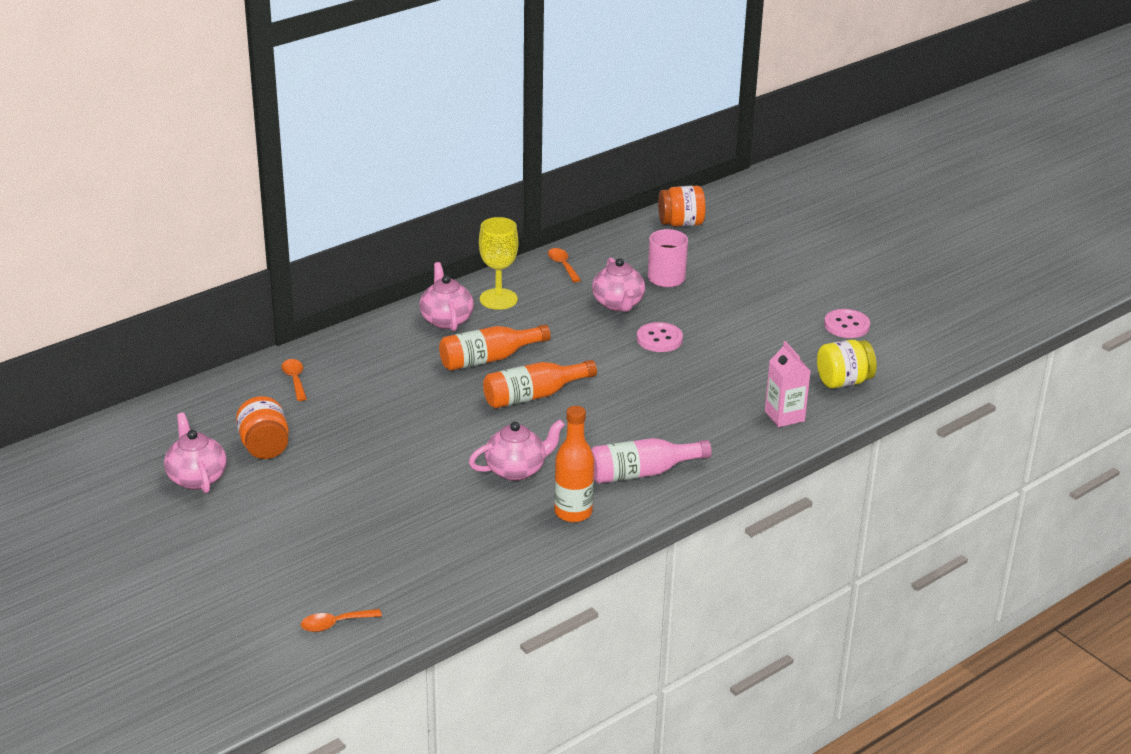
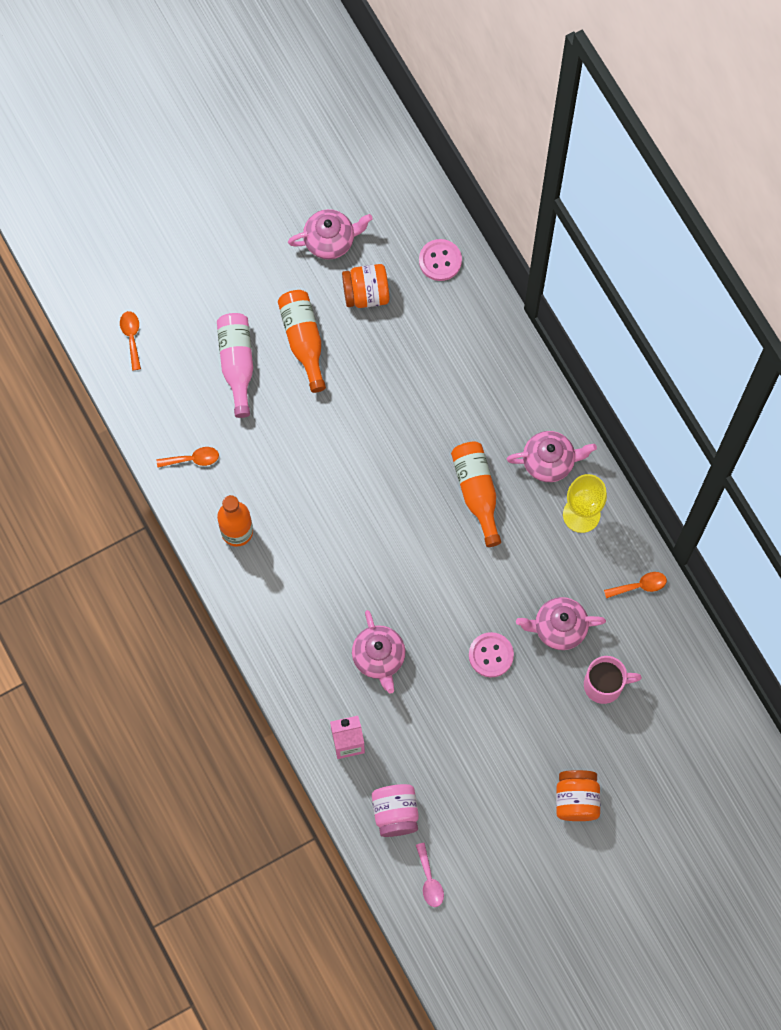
camera: 100 degrees right, 40 degrees up
(295, 379) = (465, 322): orange spoon -> orange spoon (193, 459)
(516, 470) = (302, 494): pink teapot -> pink teapot (379, 657)
(533, 396) = (411, 524): orange bottle -> orange bottle (303, 340)
(642, 473) = (282, 598): pink bottle -> pink bottle (237, 364)
(681, 223) = (715, 724): orange jar -> orange jar (576, 799)
(843, 382) = (395, 813): yellow jar -> pink jar
(846, 325) = (493, 845): pink button -> pink button (440, 261)
(899, 357) = (429, 880): none -> pink spoon

